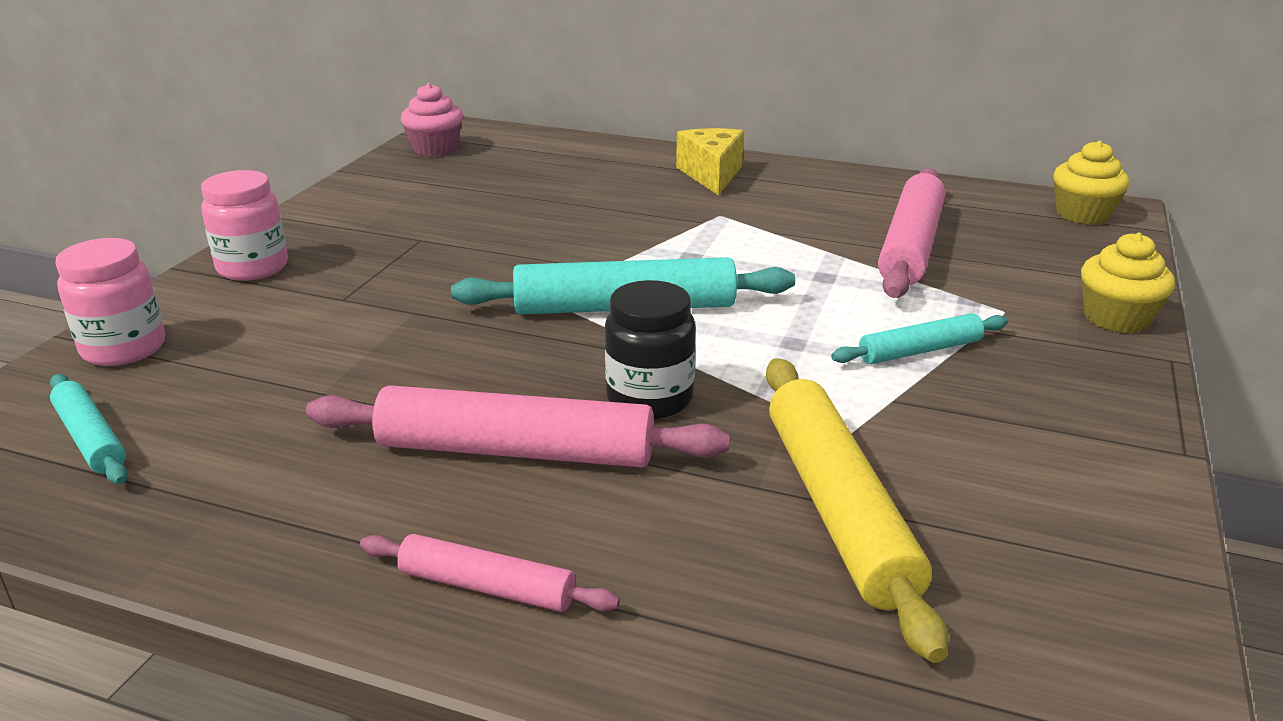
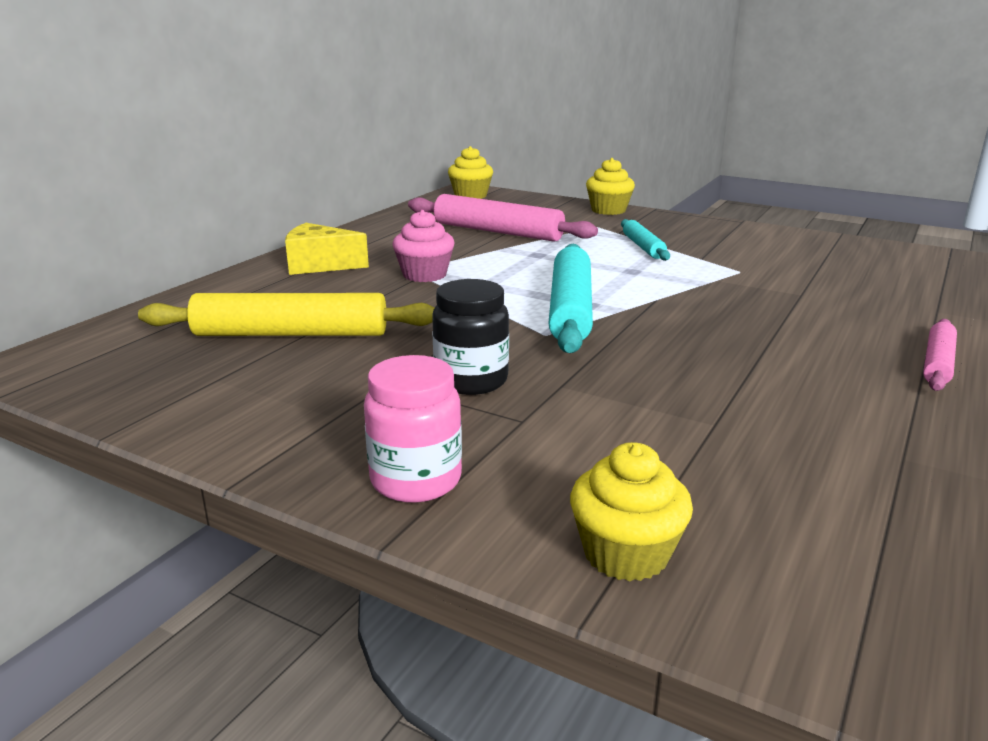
camera: 80 degrees left, 5 degrees down
(90, 439) = (830, 546): turquoise rolling pin -> none
(124, 348) = (626, 554): pink jar -> yellow cupcake
(435, 149) = (96, 375): pink cupcake -> pink cupcake (424, 275)
(515, 450) = (785, 351): pink rolling pin -> none
(649, 399) = (709, 311): black jar -> black jar (471, 380)
(837, 509) = (816, 281): yellow rolling pin -> yellow rolling pin (291, 334)

